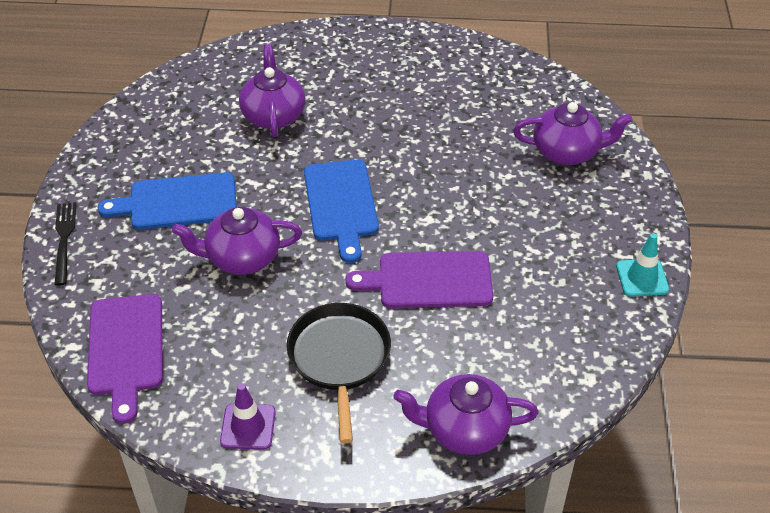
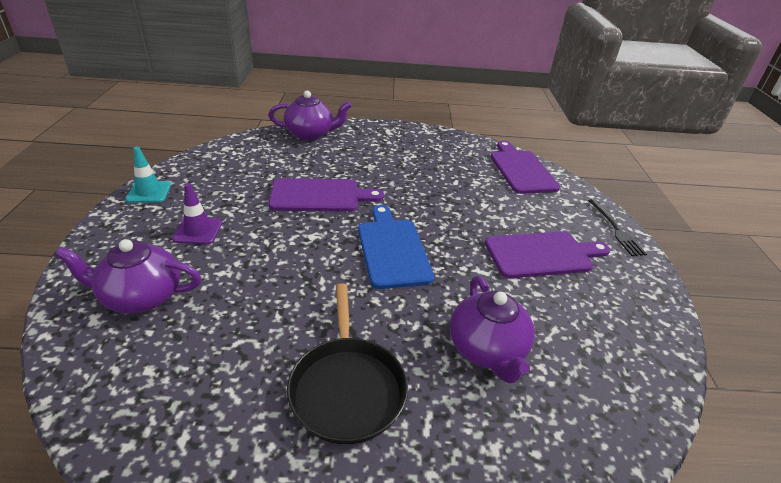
camera: 175 degrees right, 10 degrees down
(177, 202) = (542, 254): blue cutting board -> purple cutting board
(241, 258) = (467, 213): purple teapot -> none
(248, 427) = (432, 140): purple traffic cone -> purple traffic cone (198, 231)
(339, 358) = (384, 161): black pan -> black pan (347, 388)

